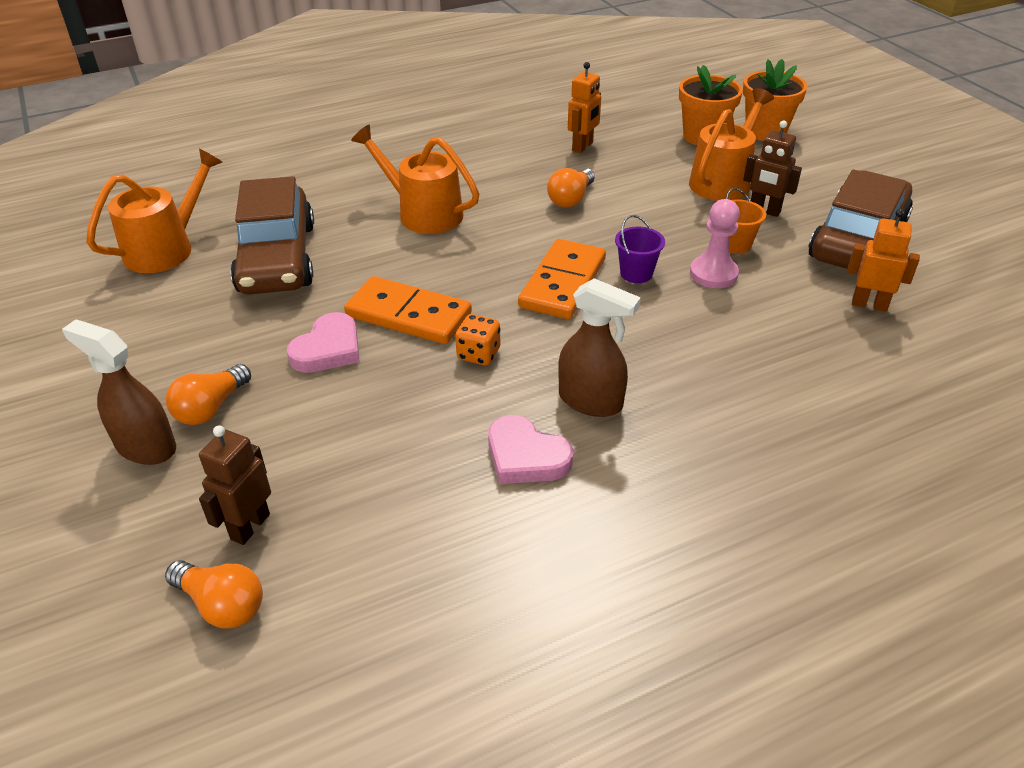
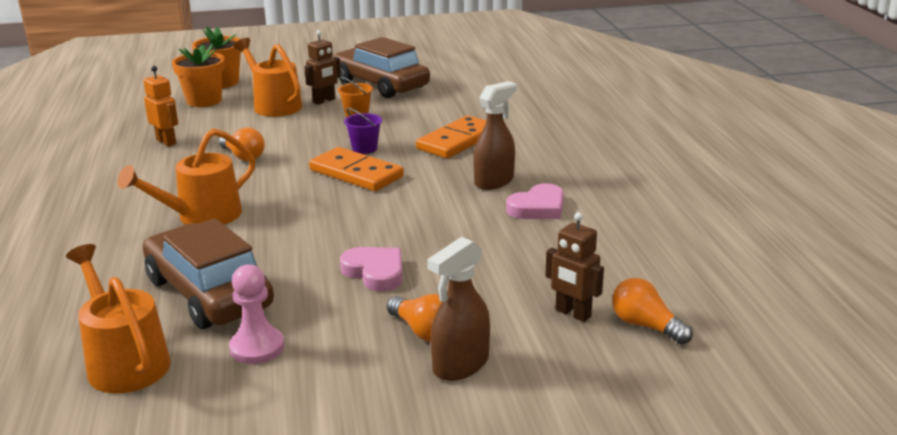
camera: 75 degrees left, 15 degrees down
(222, 604) = (646, 326): orange light bulb -> orange light bulb turned 90 degrees counterclockwise
(277, 258) = (209, 293): brown car -> brown car turned 135 degrees counterclockwise
(409, 315) = (352, 234): orange domino -> orange domino (457, 141)
(478, 354) = (421, 212): orange dice -> none
(713, 274) = (384, 127): pink pawn -> pink pawn (257, 348)
(869, 304) = (447, 94): orange robot -> none

